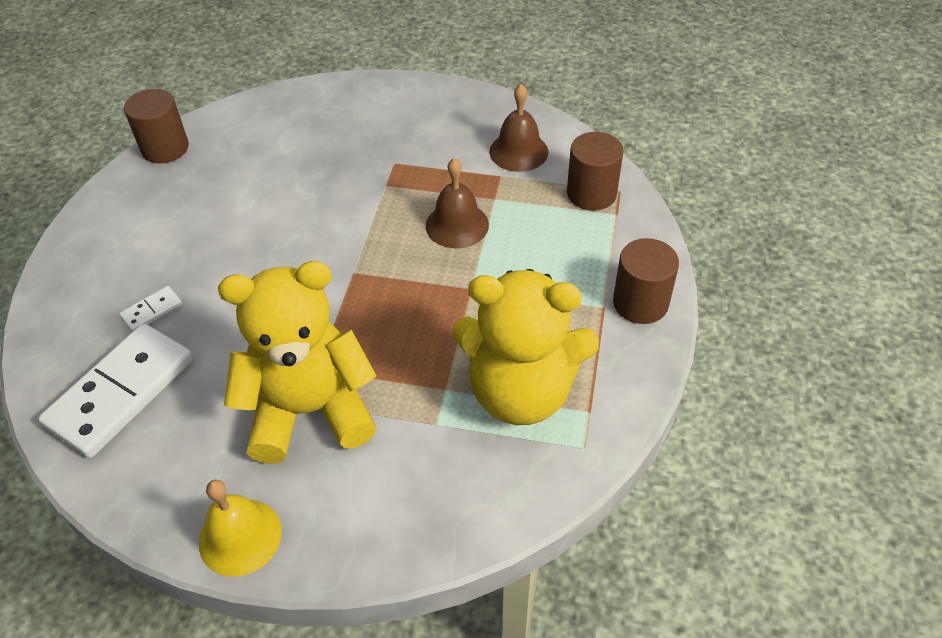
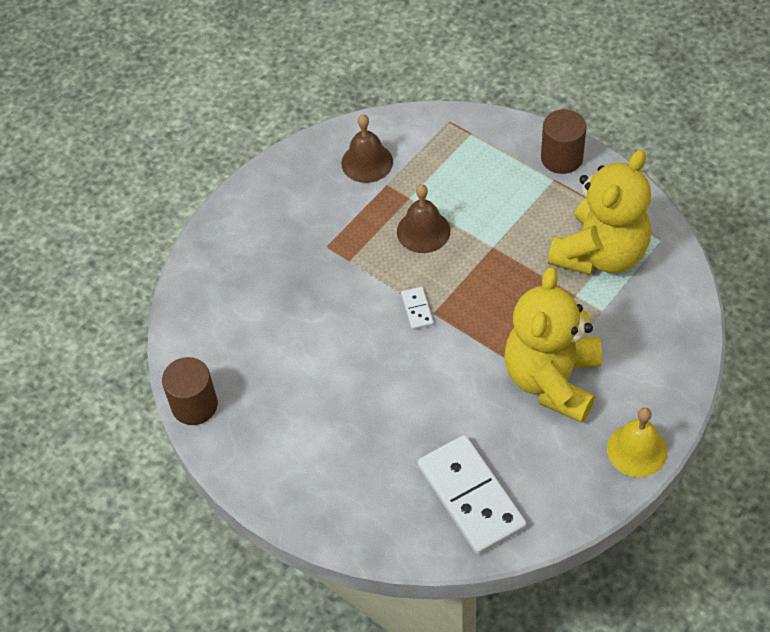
camera: 60 degrees left, 5 degrees up
(152, 311) = (396, 458): white domino -> white domino (417, 309)
(591, 193) = (441, 138): brown cylinder -> none

